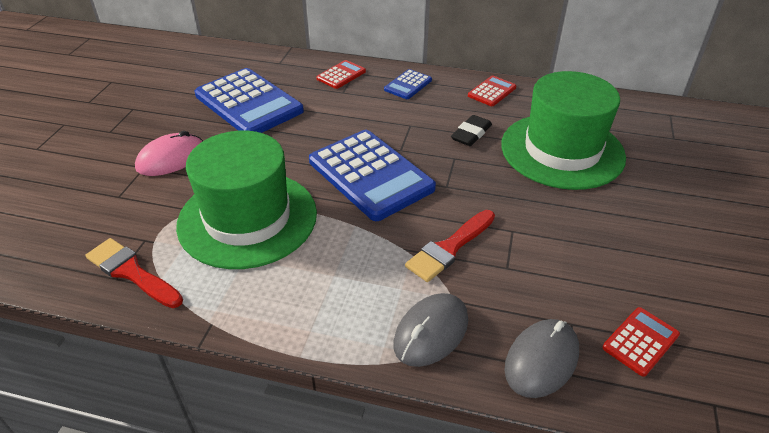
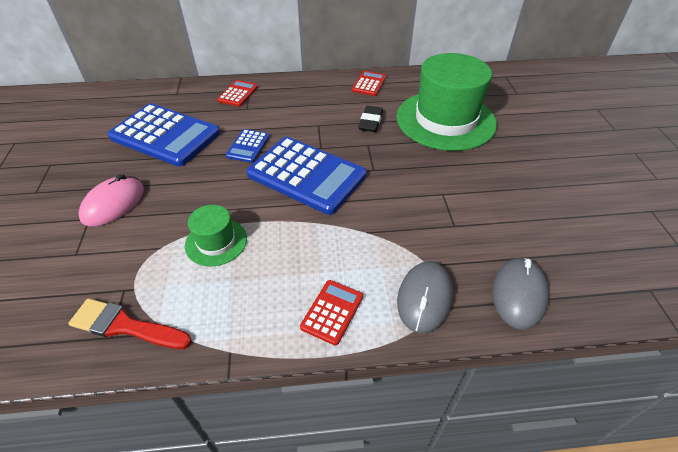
camera: 20 degrees left, 5 degrees up
(247, 218) = (216, 242): green hat -> green hat, size x0.47
(408, 85) = (299, 91): blue calculator -> blue calculator (248, 146)
(449, 248) = (402, 221): red brush -> none
(640, 341) = (578, 256): red calculator -> red calculator (332, 312)

